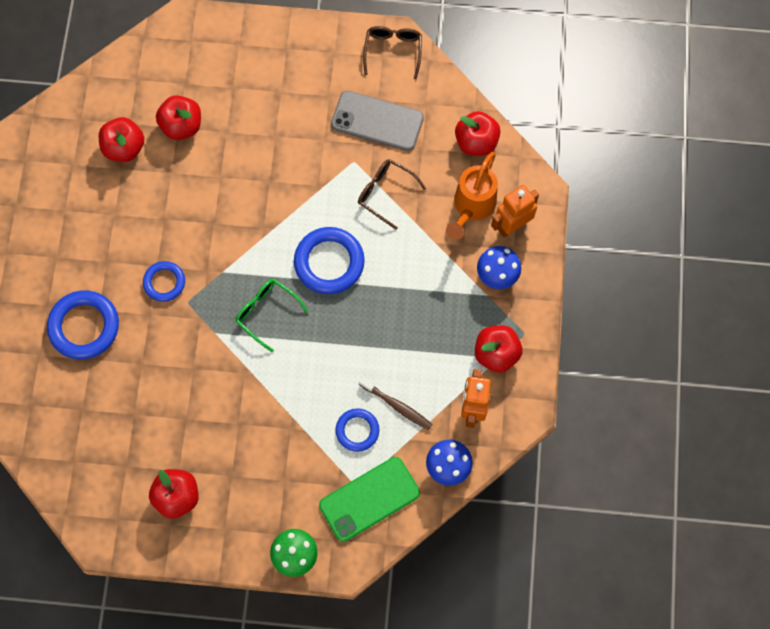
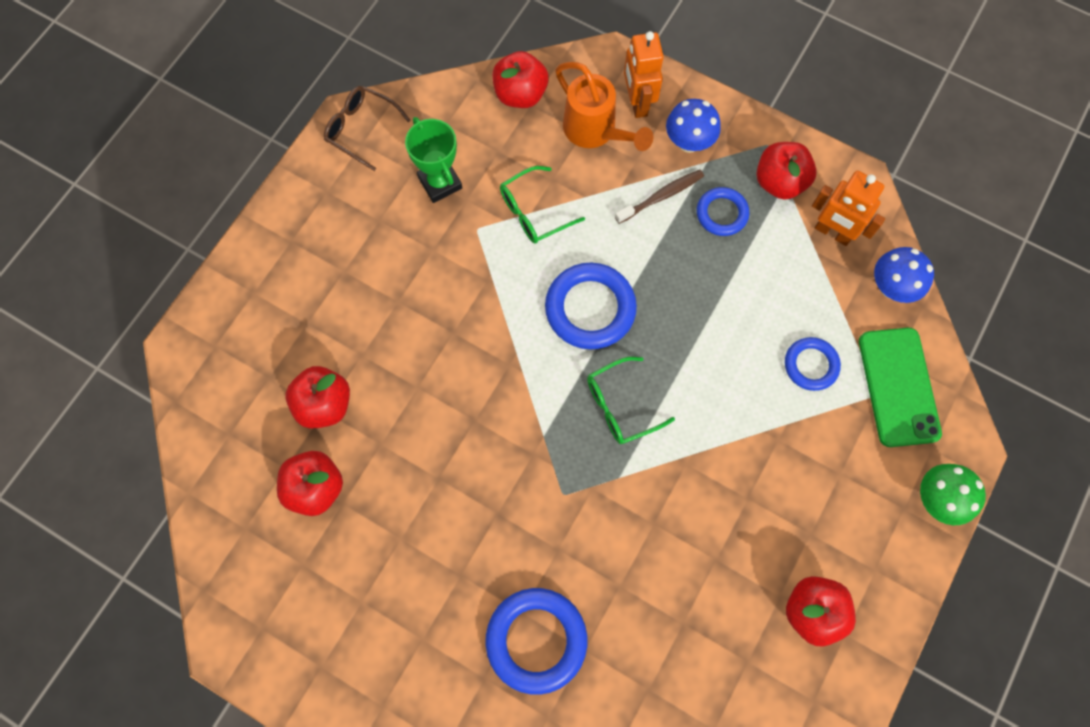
camera: 65 degrees left, 0 degrees up
(164, 282) = (524, 512): blue ring -> blue ring (721, 213)
(377, 121) = (440, 183): grey phone -> green trophy
(385, 193) = (533, 212): brown glasses -> green glasses
(397, 406) = (798, 309): brown toothbrush -> brown toothbrush (661, 196)

